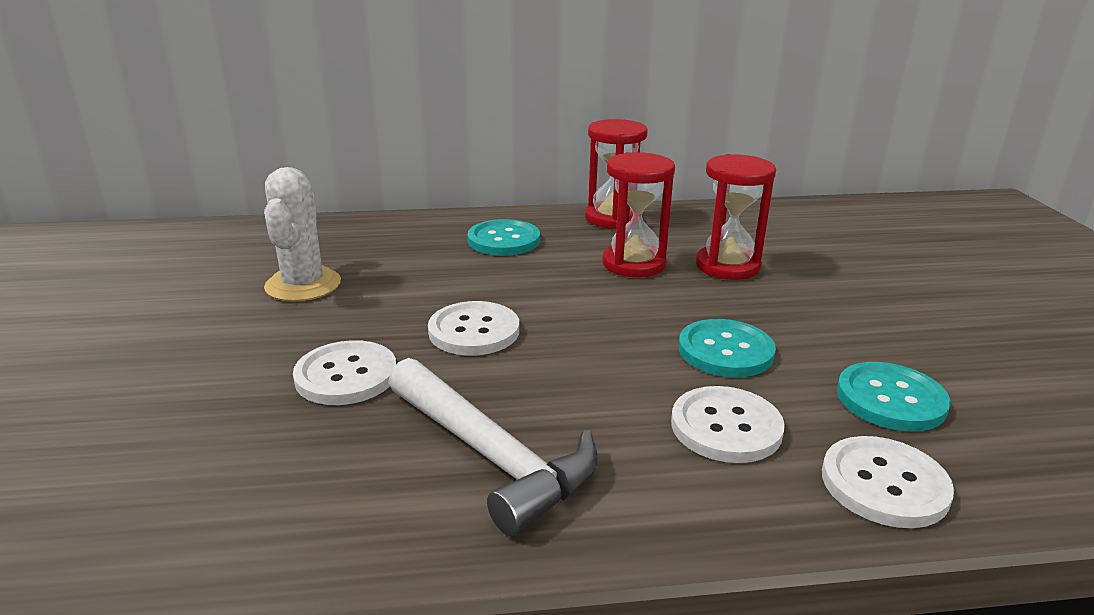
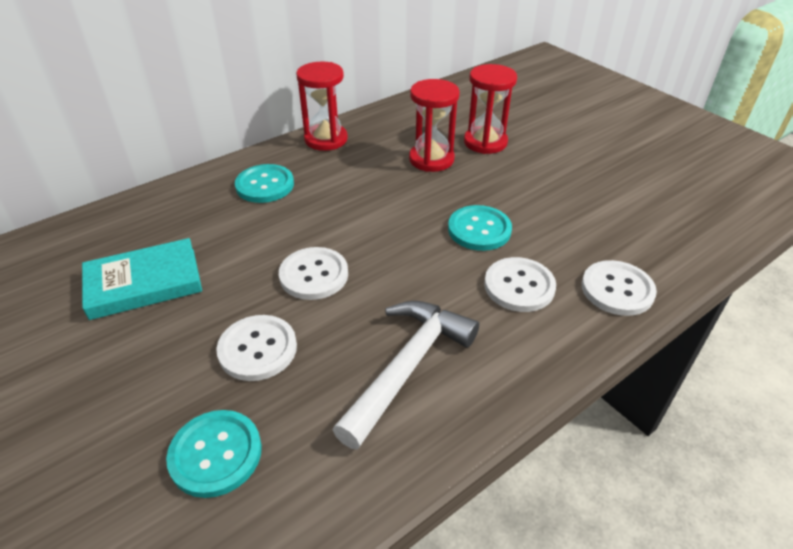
camera: 30 degrees left, 15 degrees up
(303, 285) = (144, 283): white cactus -> turquoise book
(490, 456) = (407, 367): white hammer -> white hammer turned 75 degrees counterclockwise
(633, 264) = (372, 177): red hourglass -> red hourglass (485, 142)
(890, 399) = (584, 231): turquoise button -> turquoise button (215, 454)

